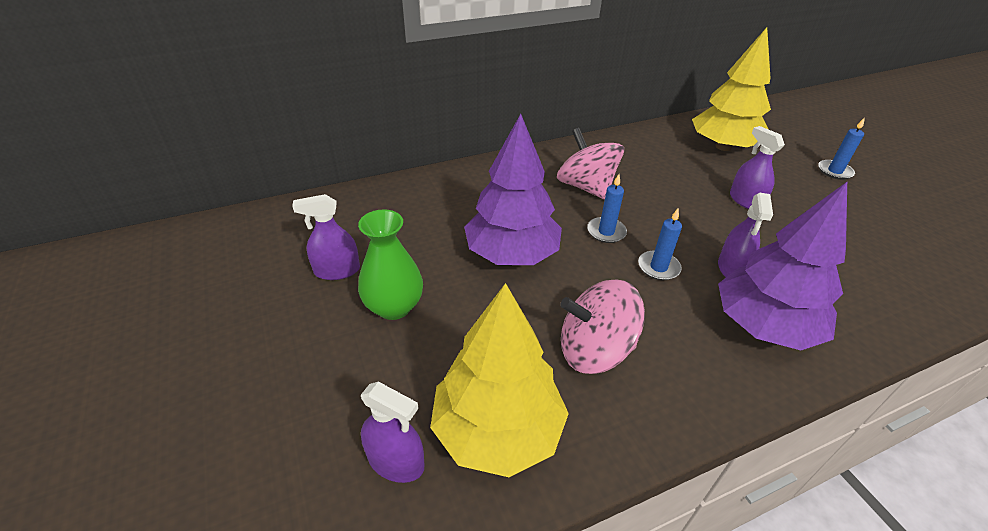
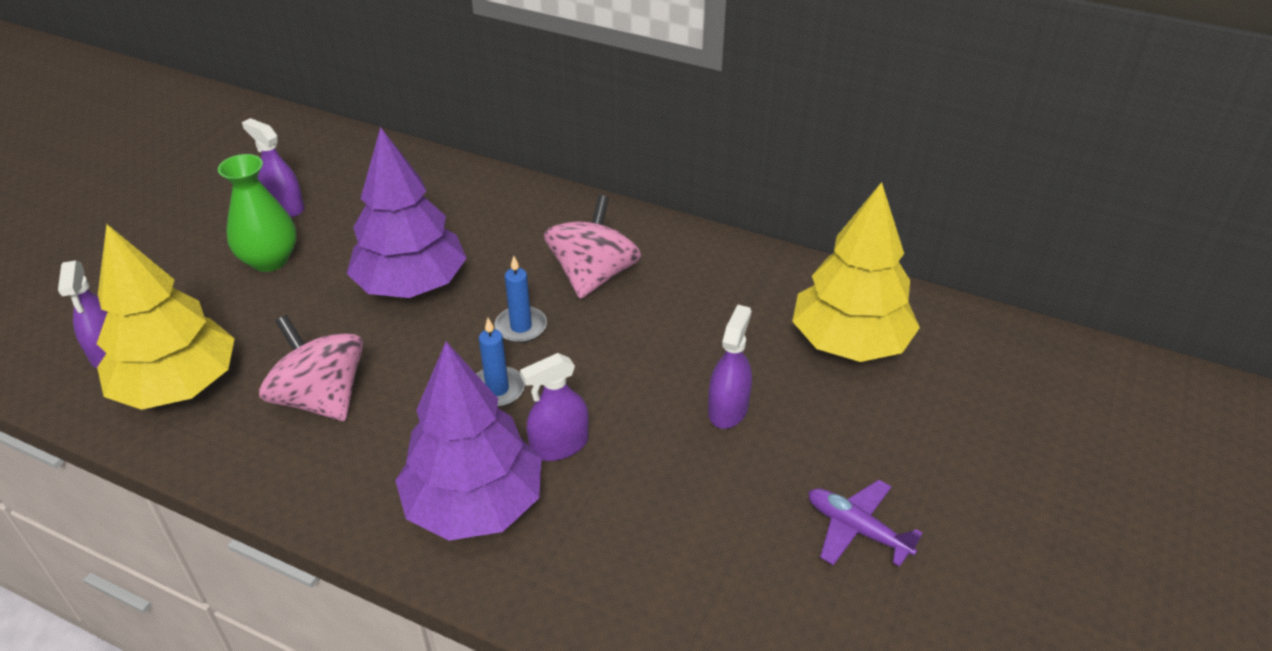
camera: 50 degrees right, 0 degrees up
(834, 171) = (935, 472): blue candle -> none
(863, 209) = (857, 529): none -> purple plane

